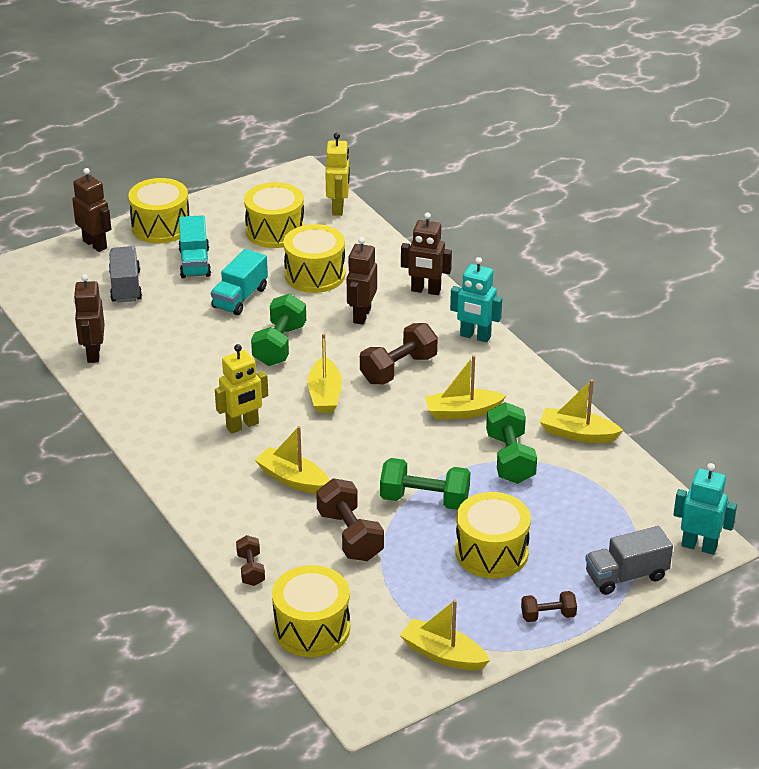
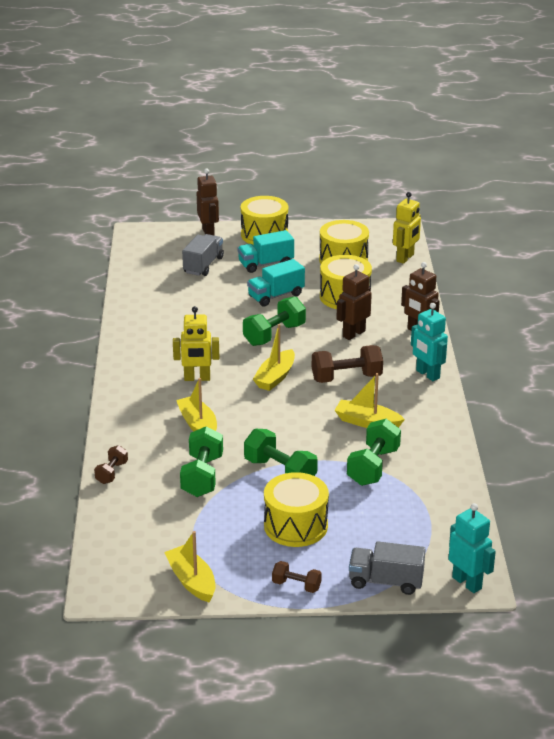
camera: 30 degrees right, 5 degrees down
(93, 354) = (140, 300): brown robot -> none
(194, 263) = (266, 264): turquoise truck -> turquoise truck turned 45 degrees clockwise
(312, 629) = (115, 527): yellow drum -> none
(350, 536) = (202, 476): brown dumbbell -> green dumbbell
(577, 434) = (444, 468): yellow boat -> none

